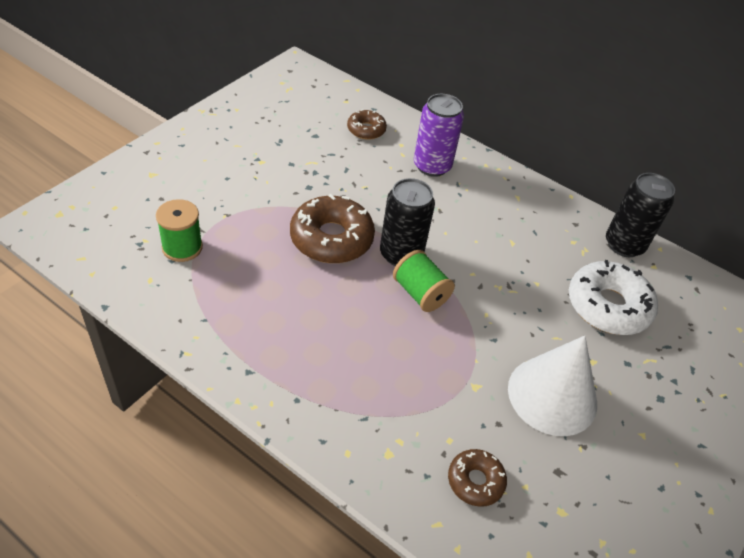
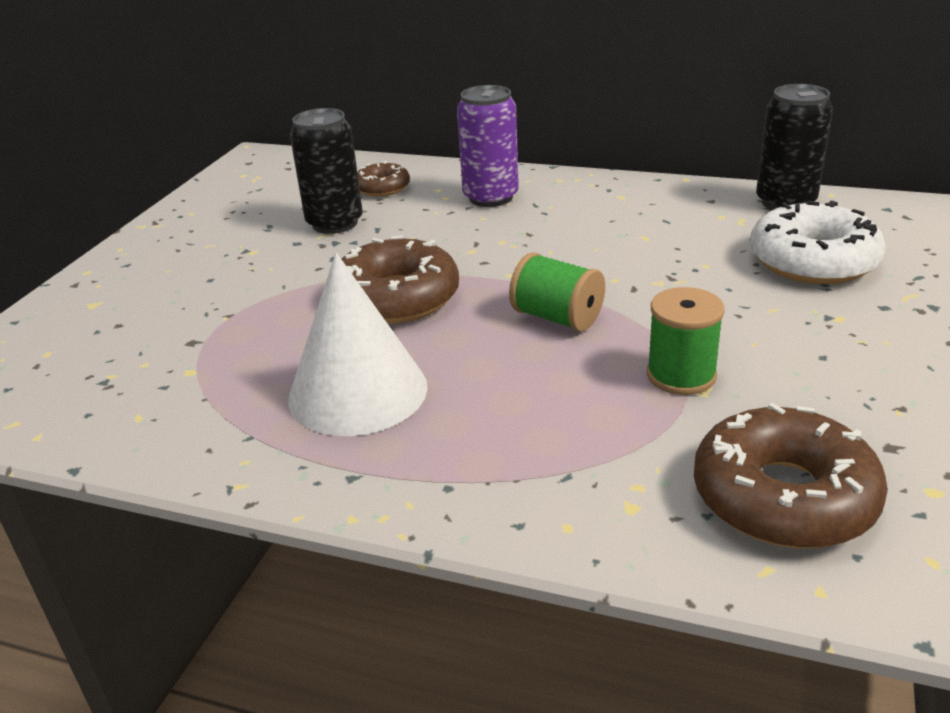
camera: 10 degrees left, 15 degrees down
(182, 247) = (175, 367): green spool -> green spool (681, 375)
(401, 254) = (504, 287): black can -> black can (335, 223)
(475, 481) = (783, 497): brown donut -> brown donut, size x1.83
(552, 395) = (815, 367): white cone -> white cone (358, 392)

